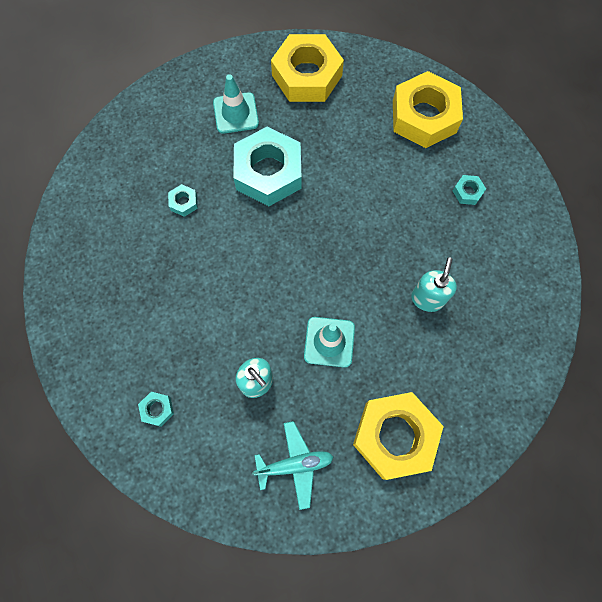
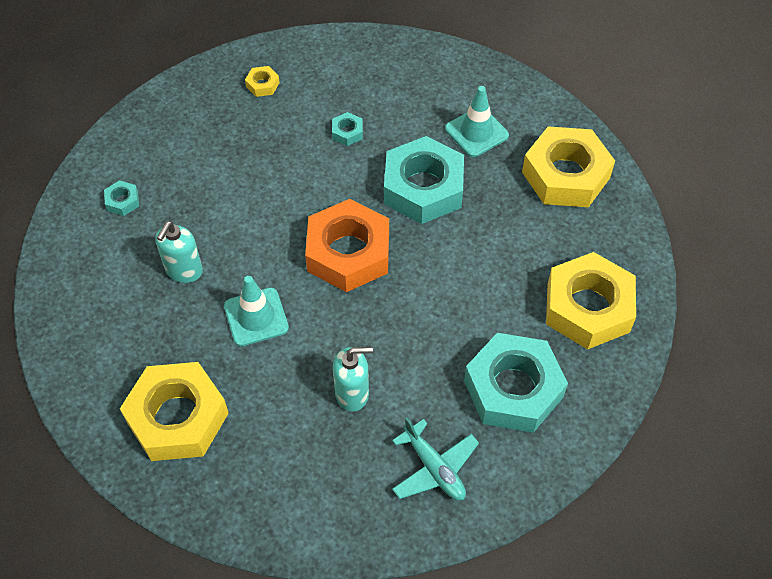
camera: 65 degrees right, 15 degrees down
(94, 246) = (262, 84): none -> yellow nut
(295, 464) = (111, 336): turquoise plane -> turquoise plane (434, 468)
(302, 250) = (348, 253): none -> orange nut
(467, 192) = (513, 389): turquoise nut -> turquoise nut, size x2.46

